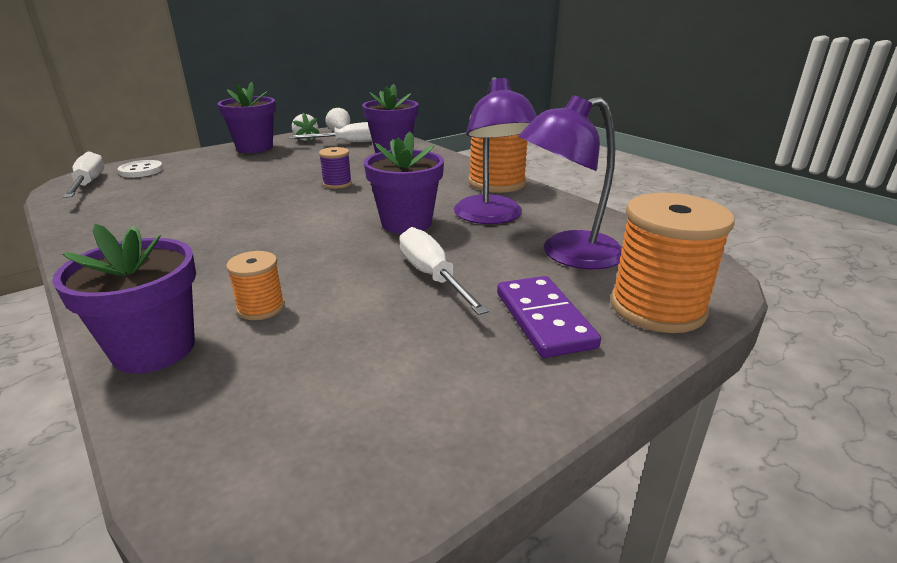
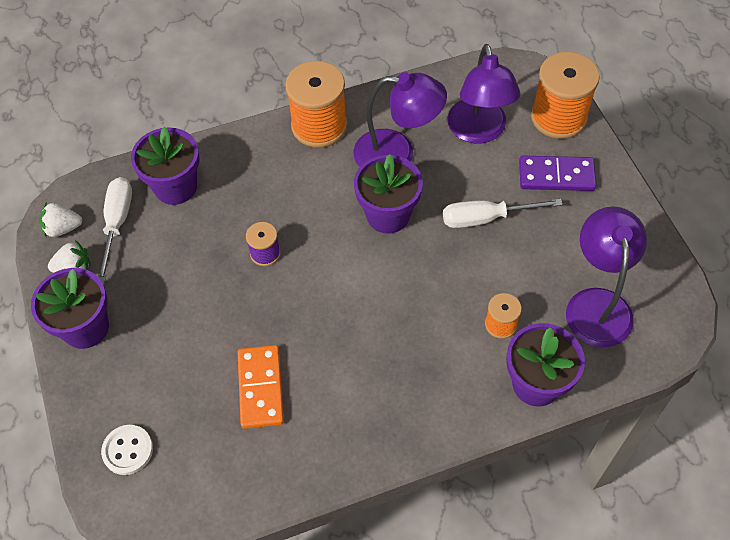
camera: 70 degrees left, 30 degrees up
(89, 184) = (156, 501): white screwdriver -> none
(188, 200) = (260, 388): none -> orange domino
(306, 392) = (597, 304): none -> purple lamp

